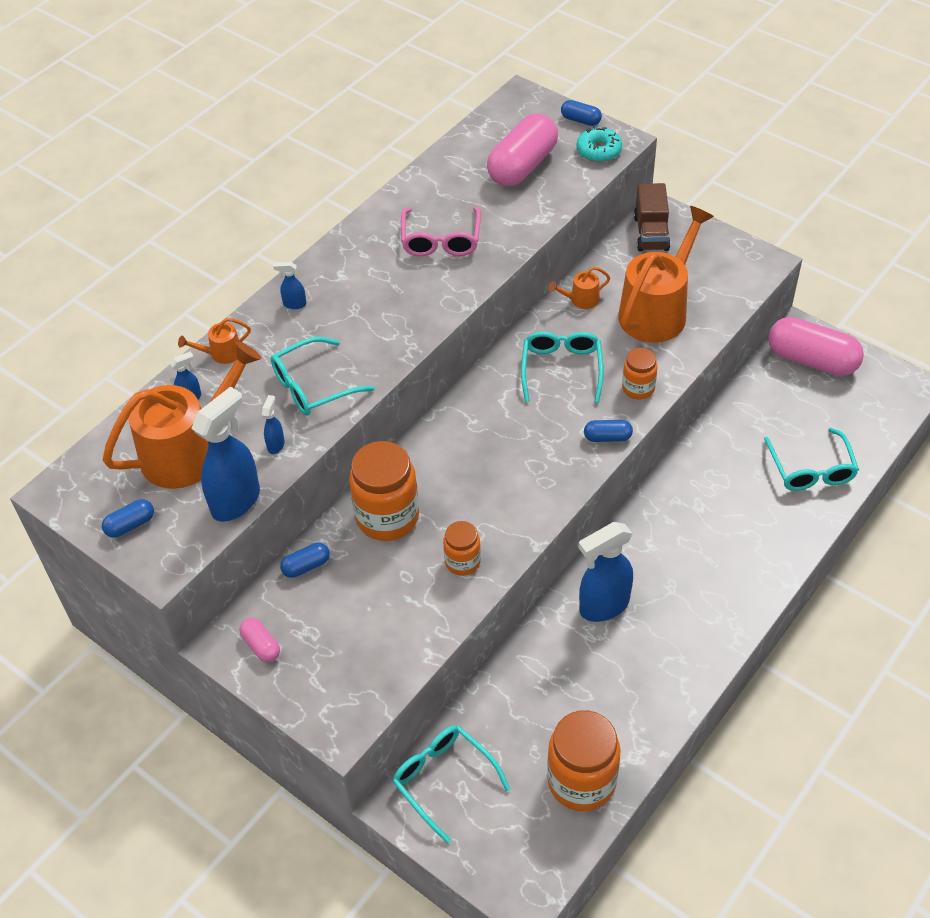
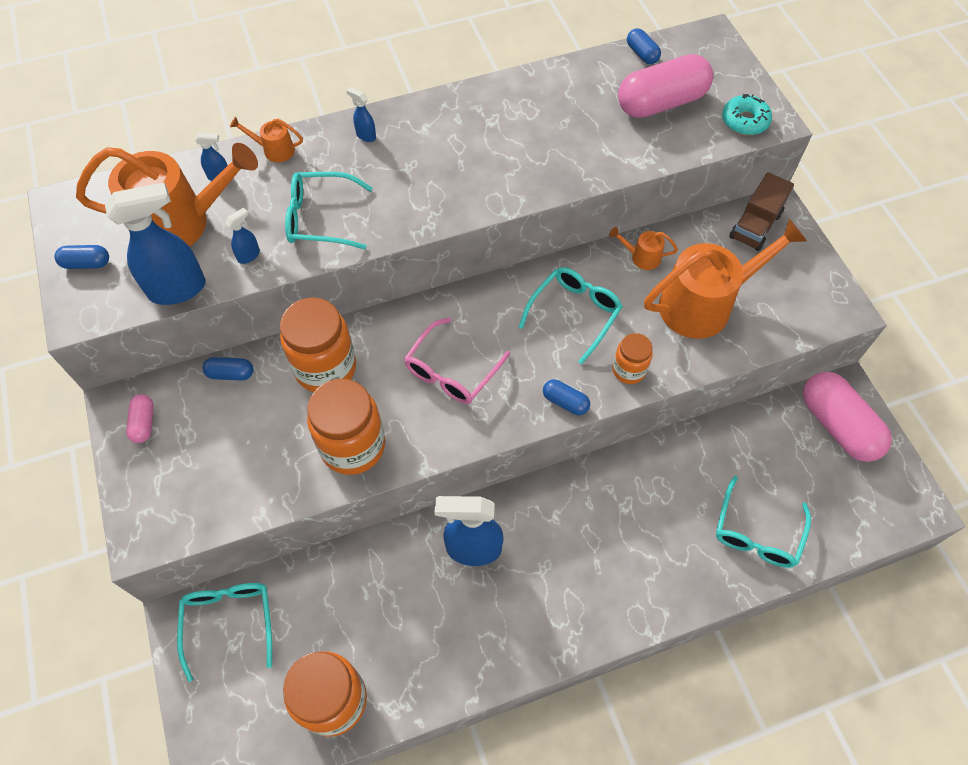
camera: 30 degrees right, 10 degrees up
(441, 240) = (533, 138): pink glasses -> pink glasses (452, 370)
(462, 562) = (353, 446): orange jar -> orange jar, size x1.83
(580, 120) = (750, 84): blue capsule -> blue capsule (642, 54)

